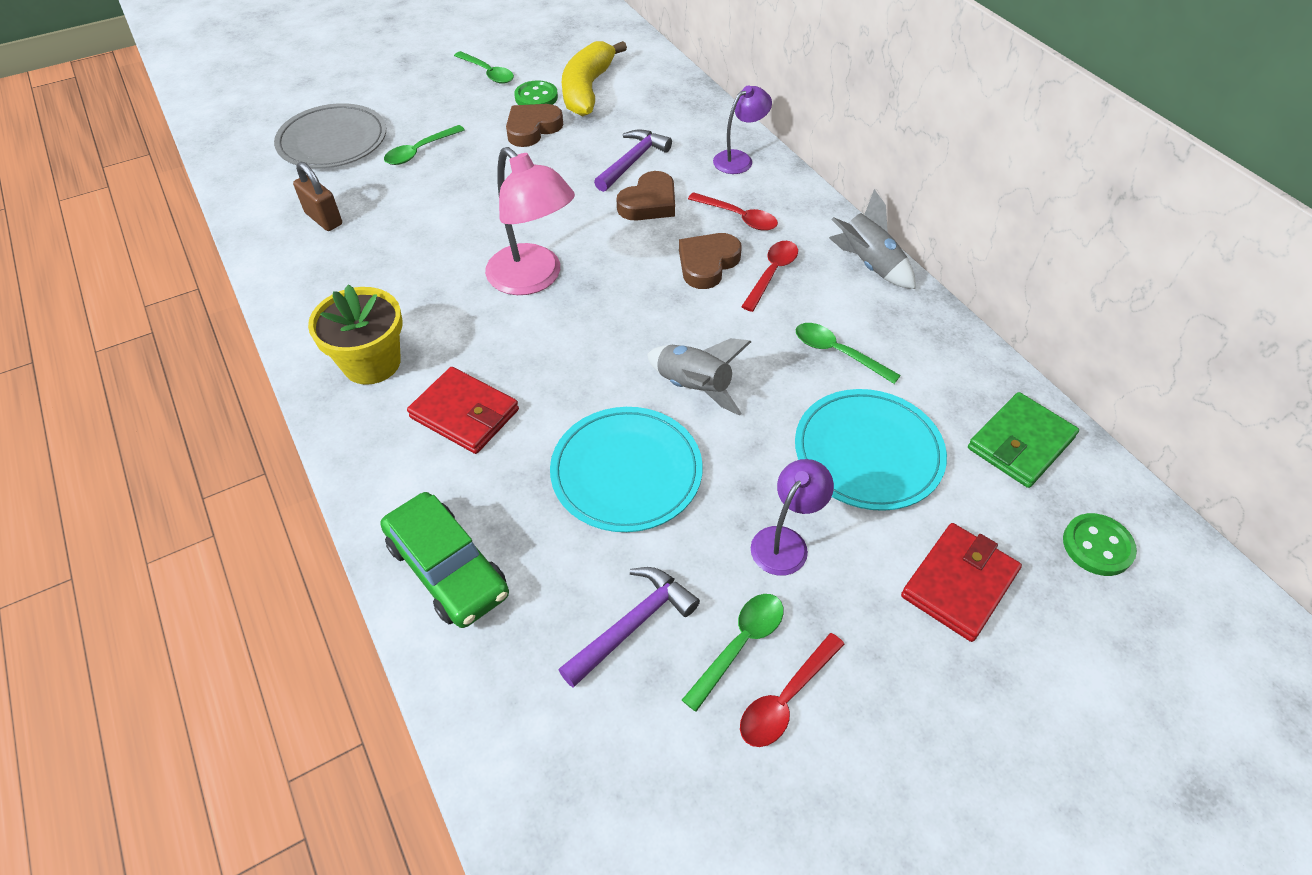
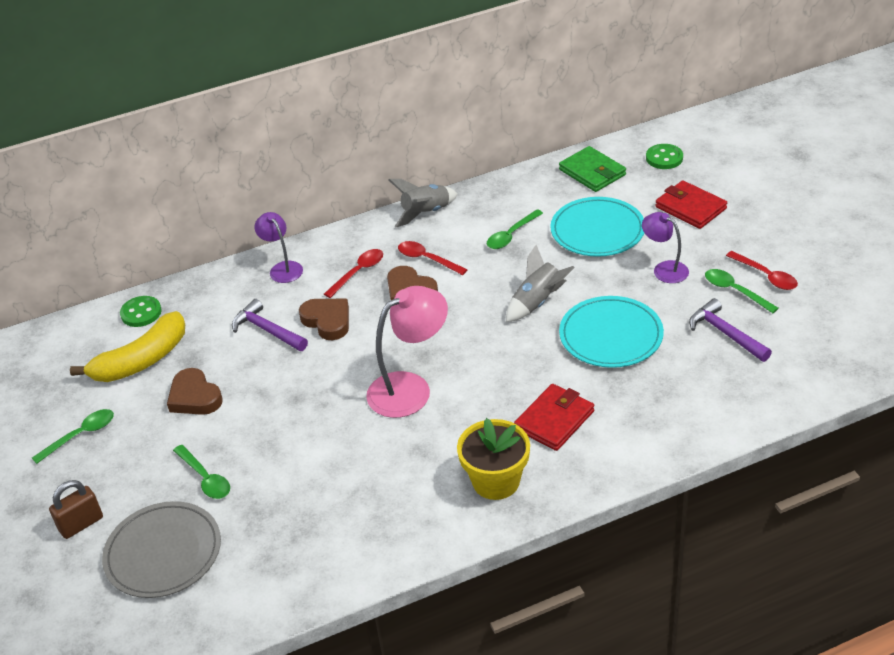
camera: 80 degrees left, 10 degrees down
(324, 219) = (296, 541): brown padlock -> brown padlock (81, 524)
(447, 568) = (690, 419): green car -> none
(536, 97) = (141, 396): green button -> green button (141, 313)
(587, 90) = (142, 360): yellow banana -> yellow banana turned 60 degrees counterclockwise

